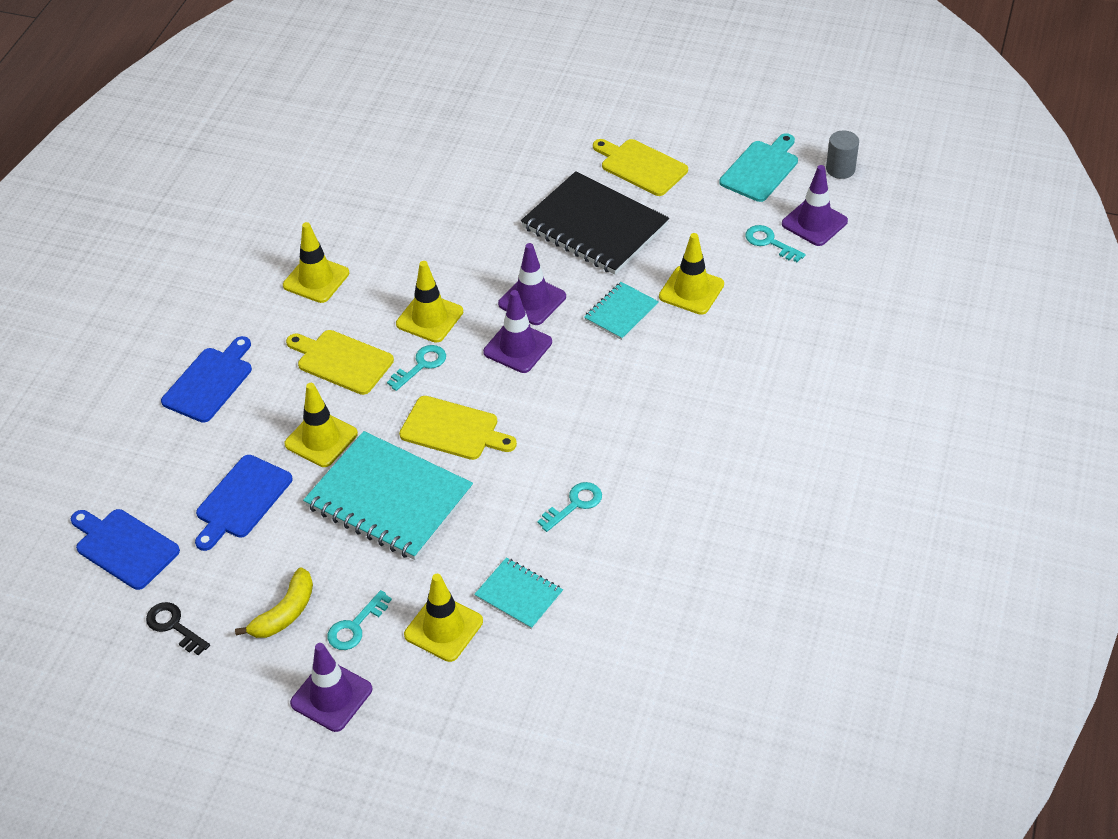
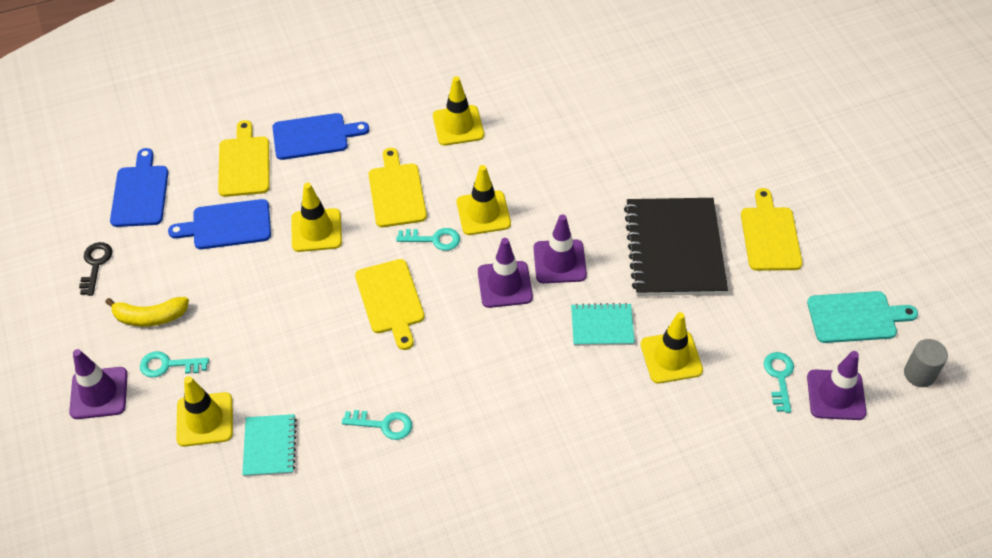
camera: 50 degrees right, 5 degrees up
(181, 450) = (244, 163): none -> yellow cutting board
(389, 498) = (295, 306): turquoise notebook -> none

